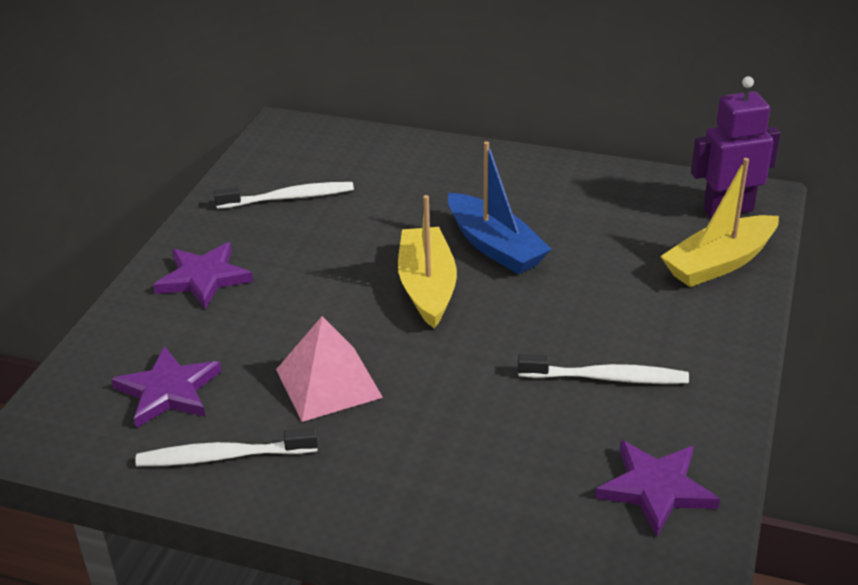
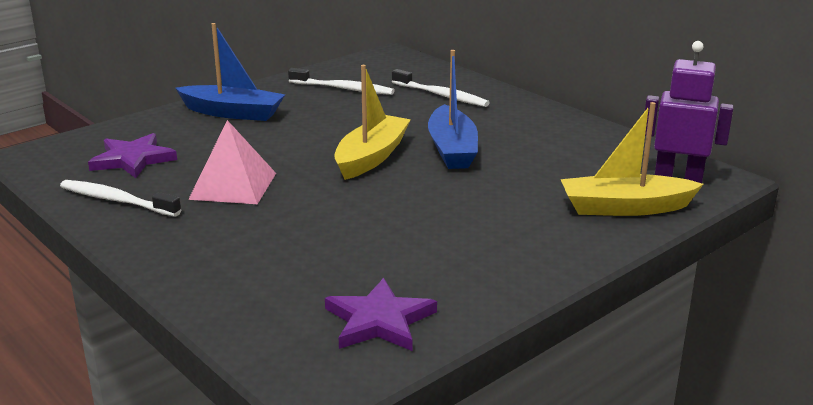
camera: 30 degrees right, 10 degrees down
(203, 278) = (232, 113): purple star -> blue boat
(606, 378) = (433, 245): white toothbrush -> white toothbrush (441, 95)

